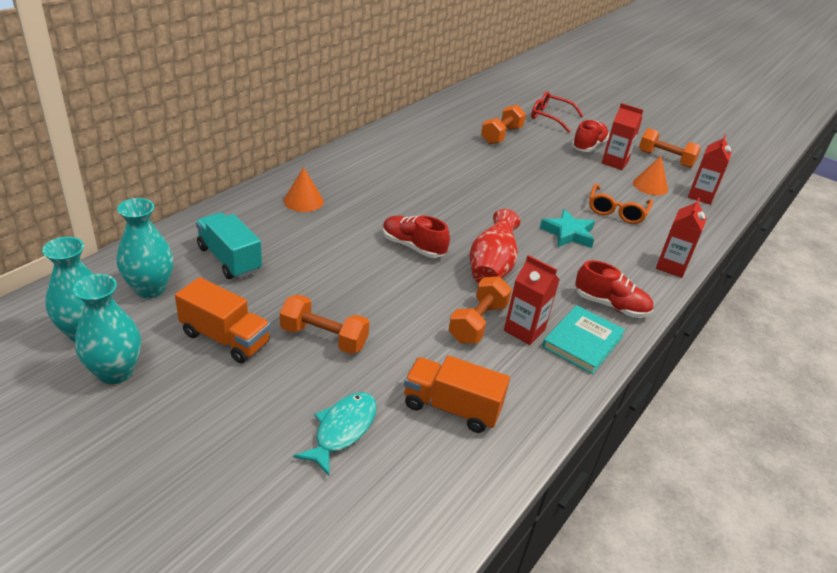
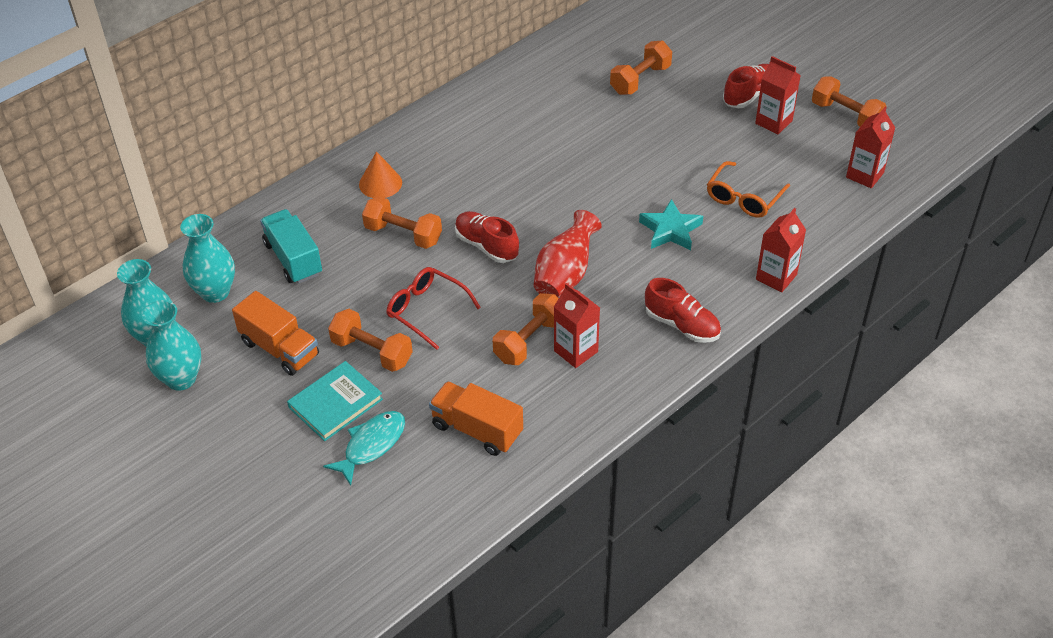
camera: 15 degrees right, 10 degrees up
(333, 239) = (403, 234): none -> orange dumbbell
(550, 117) = (717, 46): red glasses -> red glasses (426, 310)
(582, 341) = (633, 366): turquoise book -> turquoise book (335, 403)
(650, 186) = (804, 159): orange cone -> none

